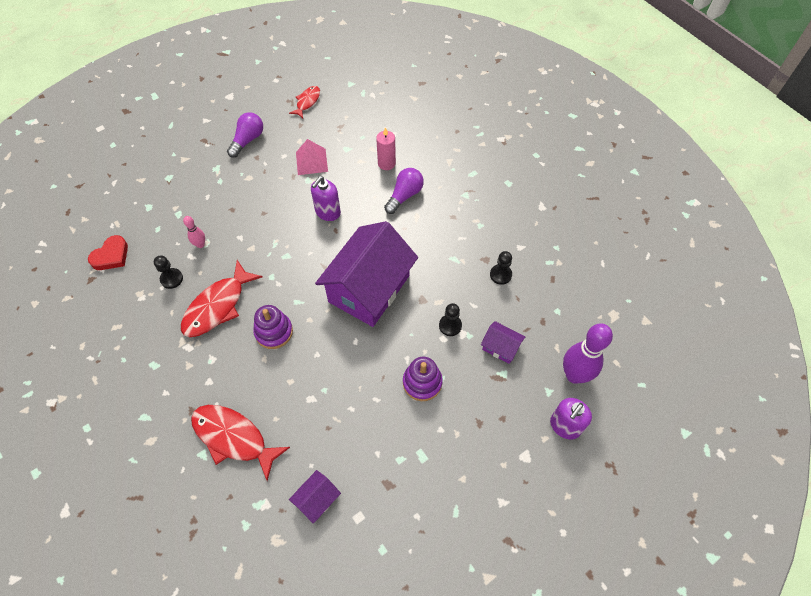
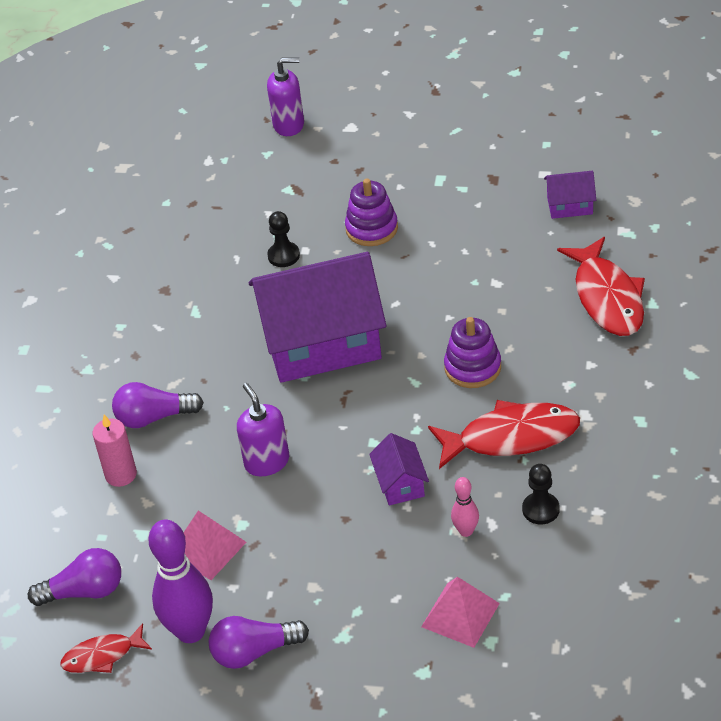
camera: 130 degrees left, 15 degrees down
(111, 256) = (598, 598): red heart -> none
(171, 208) = (460, 615): none -> pink pyramid
(327, 212) = (267, 462): purple soap dispenser -> purple soap dispenser turned 105 degrees counterclockwise
(342, 115) = (84, 591): none -> purple light bulb
(500, 275) = (171, 266): black pawn -> none
(500, 347) = (261, 209): purple house -> purple house (400, 483)
(574, 375) = (227, 150): purple bowling pin -> purple bowling pin (190, 631)

